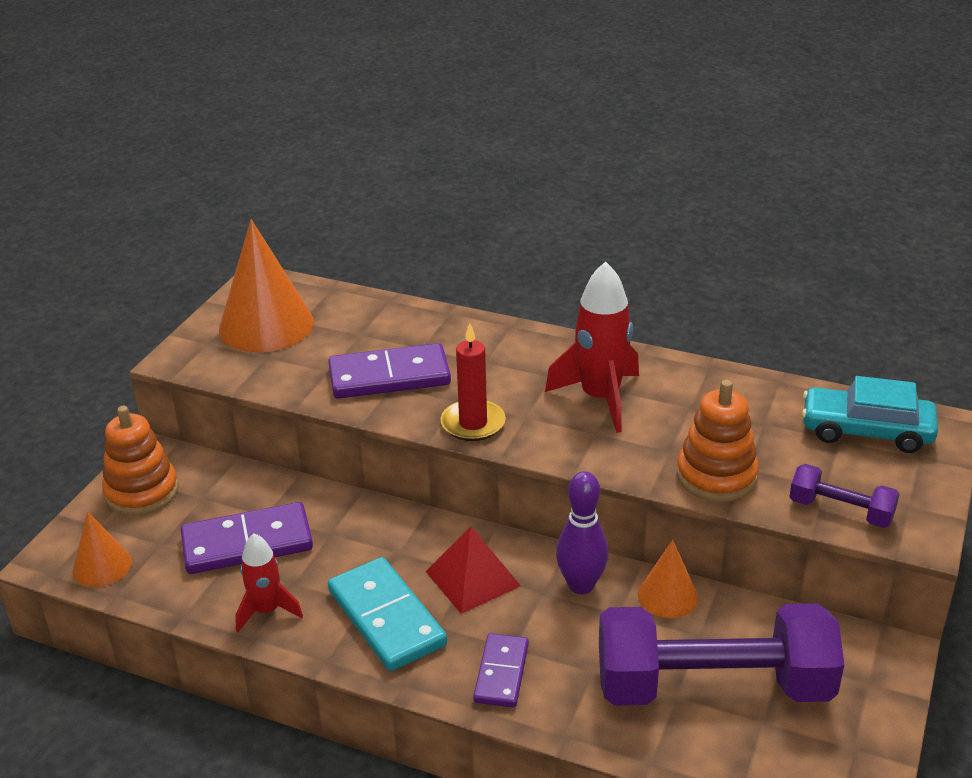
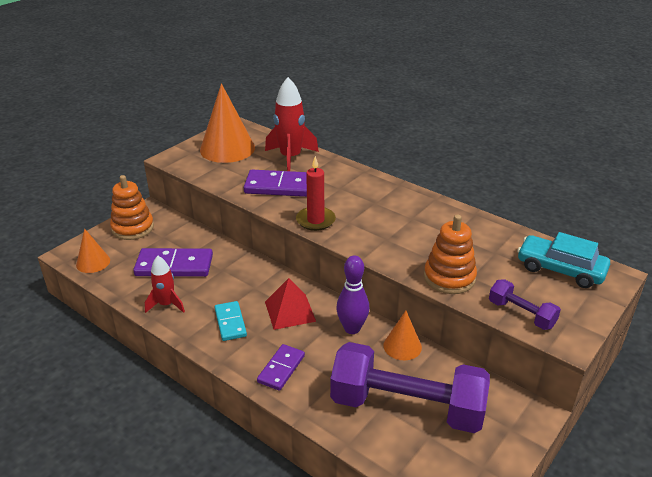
camera: 15 degrees right, 0 degrees up
(387, 617) = (230, 322): turquoise domino -> turquoise domino, size x0.61
(600, 398) = (398, 220): red rocket -> red rocket (290, 158)

